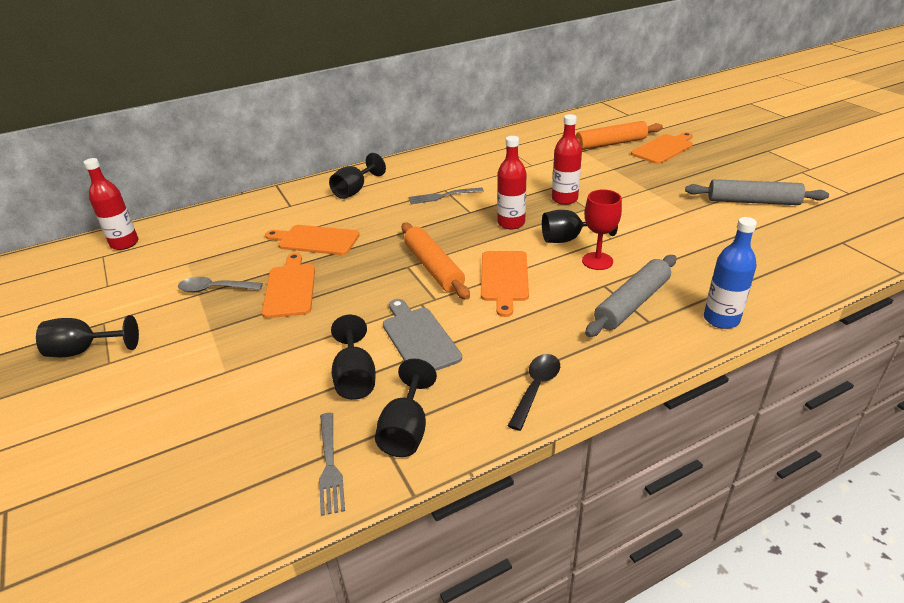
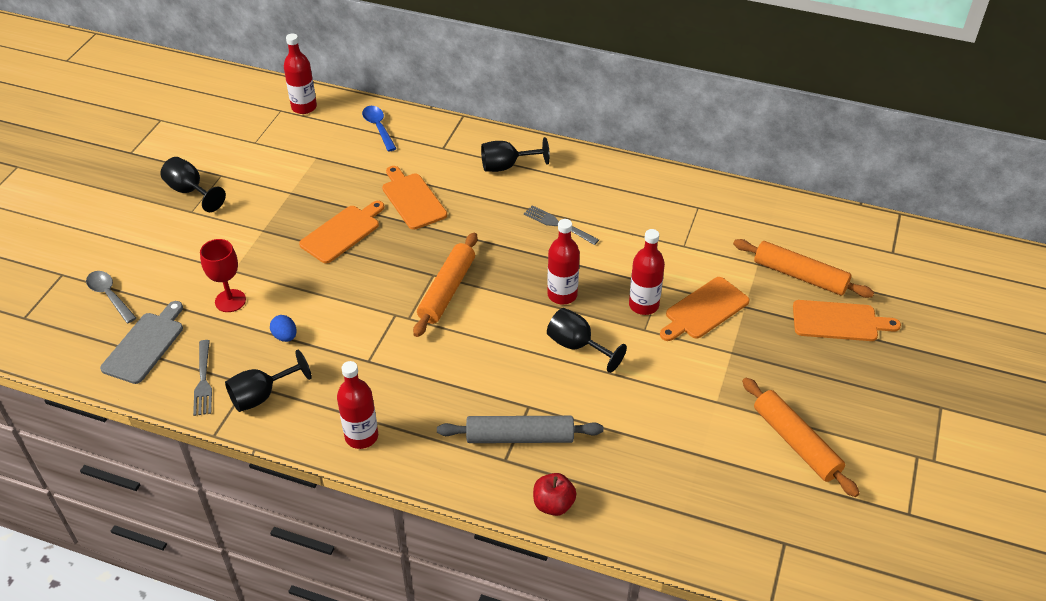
camera: 45 degrees right, 10 degrees up
(214, 289) = (303, 196): grey spoon -> grey spoon (109, 295)
(216, 221) = (378, 127): none -> blue spoon
(329, 465) = (203, 380): grey fork -> grey fork turned 45 degrees counterclockwise
(355, 378) = (285, 336): black goblet -> blue egg
(419, 338) = (355, 340): grey cutting board -> grey cutting board (145, 345)
(504, 279) = (475, 341): orange cutting board -> orange cutting board (704, 310)
(536, 388) = (361, 436): black spoon -> red bottle
(597, 261) = (561, 383): red goblet -> red goblet (230, 301)
(721, 319) = (553, 504): blue bottle -> red apple
(752, 201) = (796, 442): grey rolling pin -> orange rolling pin

